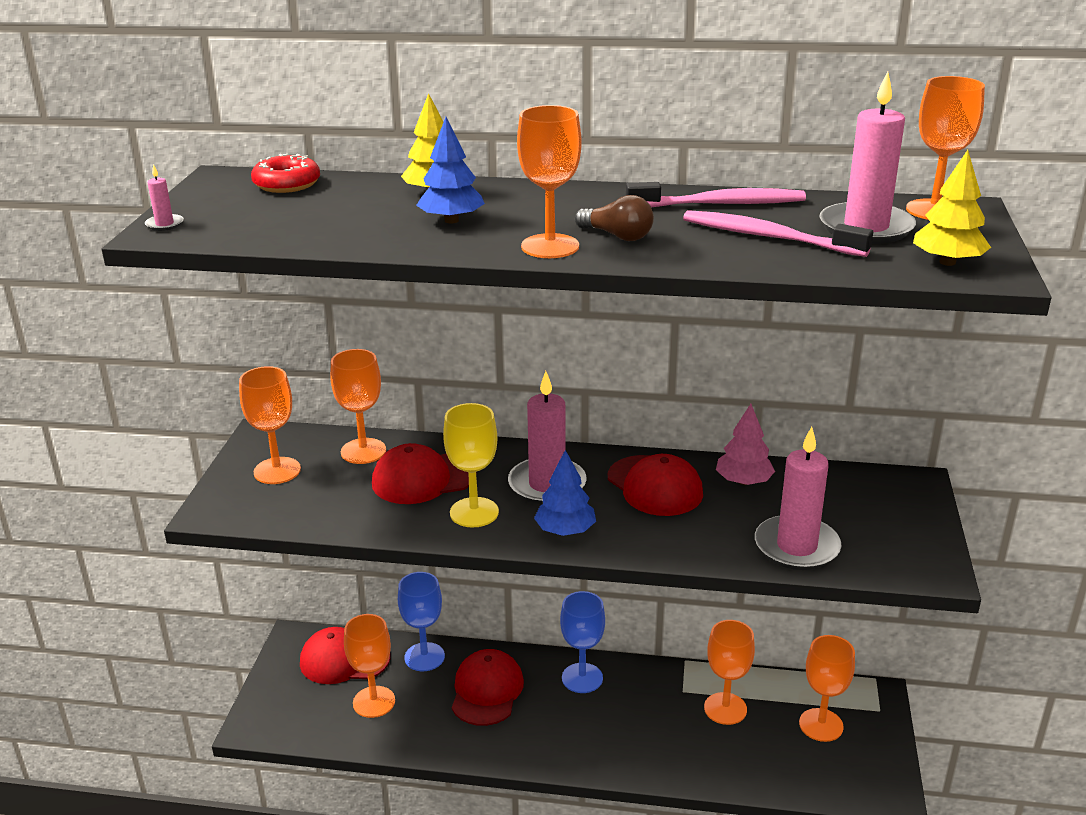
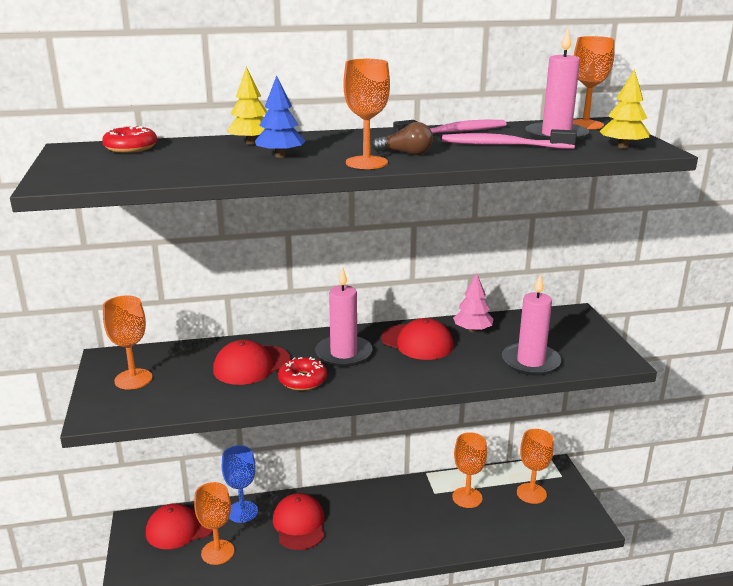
camera: 20 degrees left, 5 degrees down
(164, 224) = (52, 178): pink candle -> none
(363, 451) = (194, 355): orange goblet -> none
(474, 512) = (302, 380): yellow goblet -> red donut
(565, 531) = (374, 380): blue tree -> none
(582, 678) = (363, 500): blue goblet -> none

